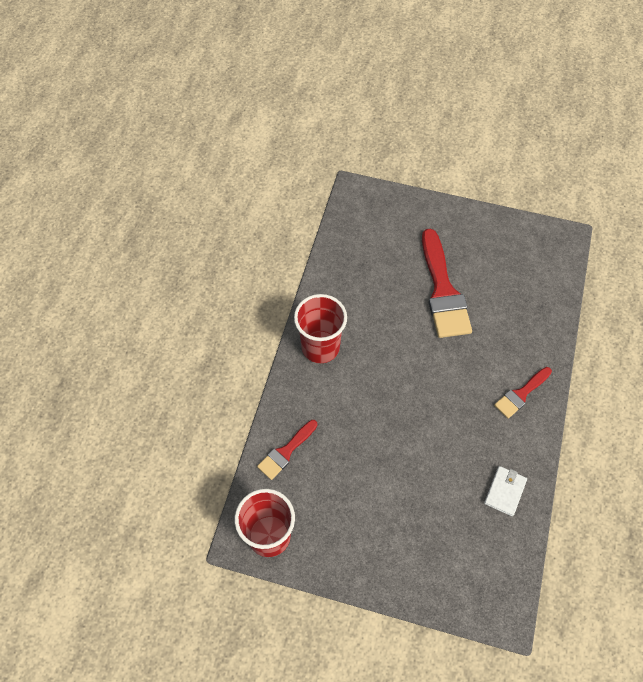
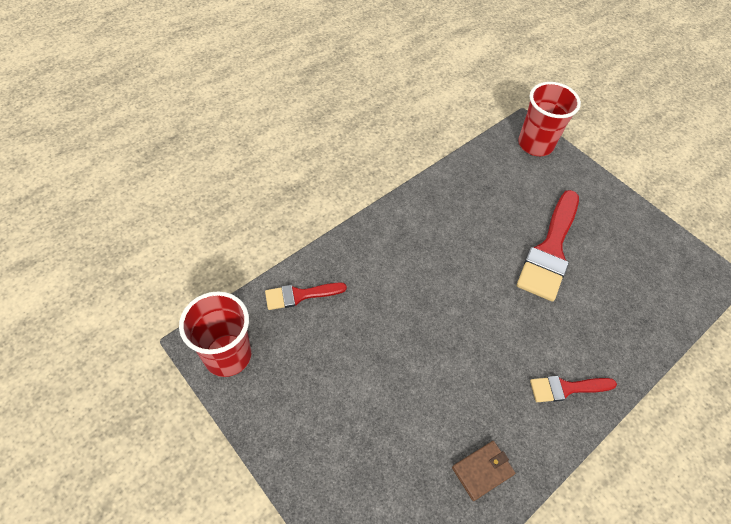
camera: 30 degrees right, 5 degrees down
(320, 347) = (399, 230): red cup -> red cup (535, 144)
(505, 491) = (482, 471): white wallet -> brown wallet

